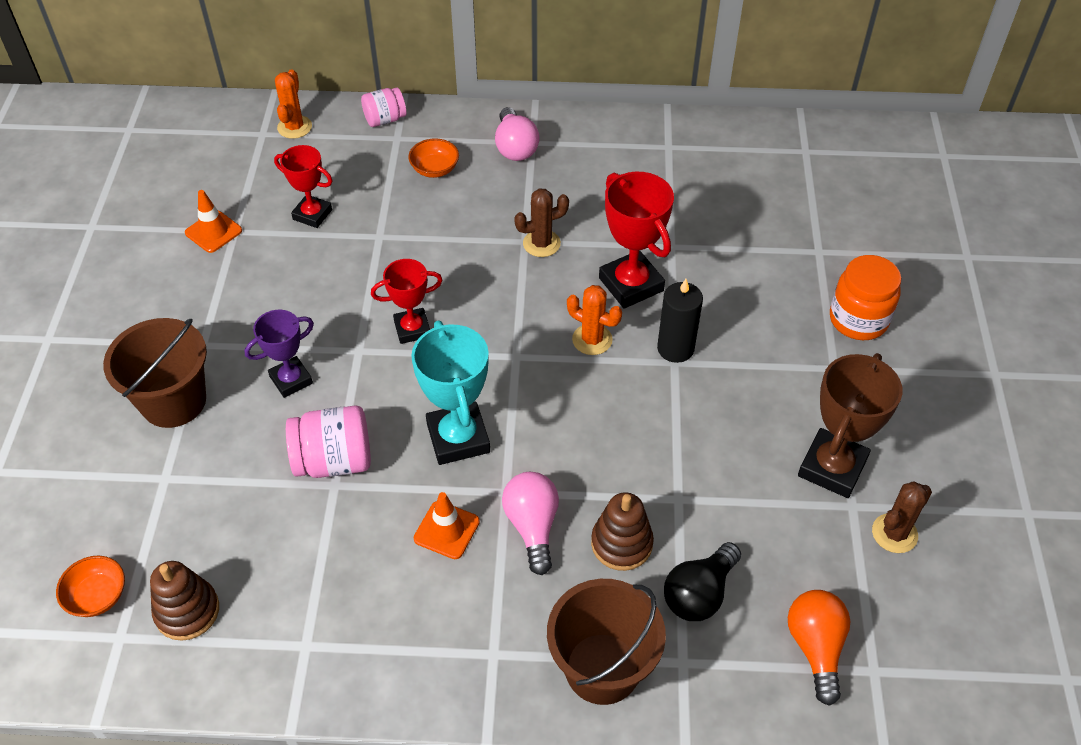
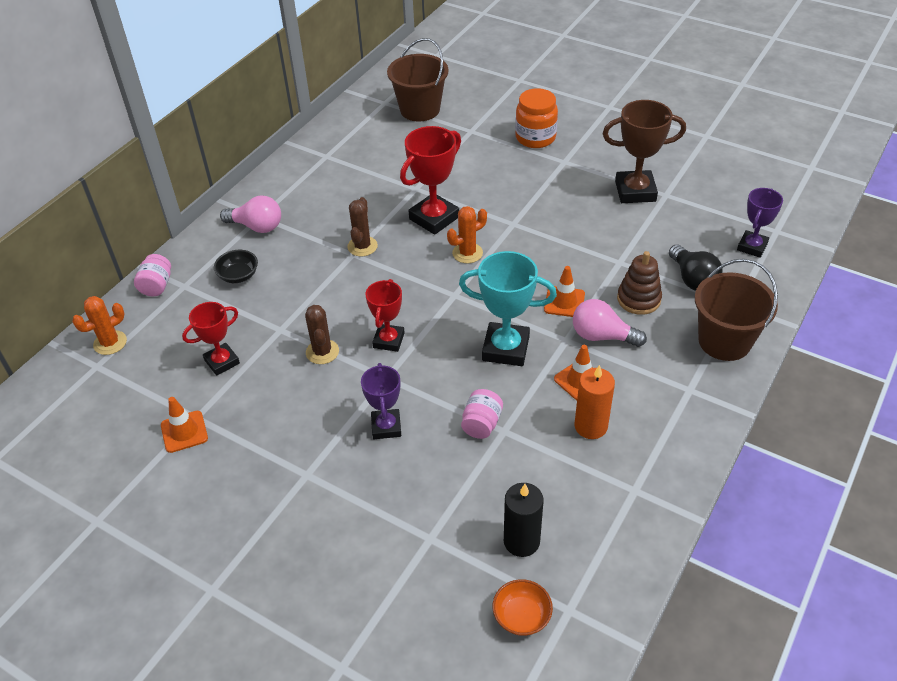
camera: 60 degrees left, 5 degrees down
(173, 401) = (353, 511): brown bucket -> brown bucket (420, 109)
(187, 611) = (568, 556): brown stacking toy -> none
(294, 127) = (110, 343): orange cactus -> orange cactus turned 75 degrees counterclockwise
(334, 460) = (481, 424): pink jar -> pink jar, size x0.64
(380, 566) = (591, 426): none -> orange candle
(435, 169) = (238, 276): orange bowl -> black bowl
(568, 466) = (564, 302): none -> orange traffic cone
(631, 284) = (434, 218): red trophy -> red trophy turned 45 degrees counterclockwise
(675, 348) = (502, 219): black candle -> black candle (521, 541)
(815, 647) = (752, 247): orange light bulb -> purple trophy
(832, 467) = (635, 191): brown trophy -> brown trophy turned 60 degrees counterclockwise
(894, 533) = (693, 187): brown cactus -> brown cactus (322, 352)

